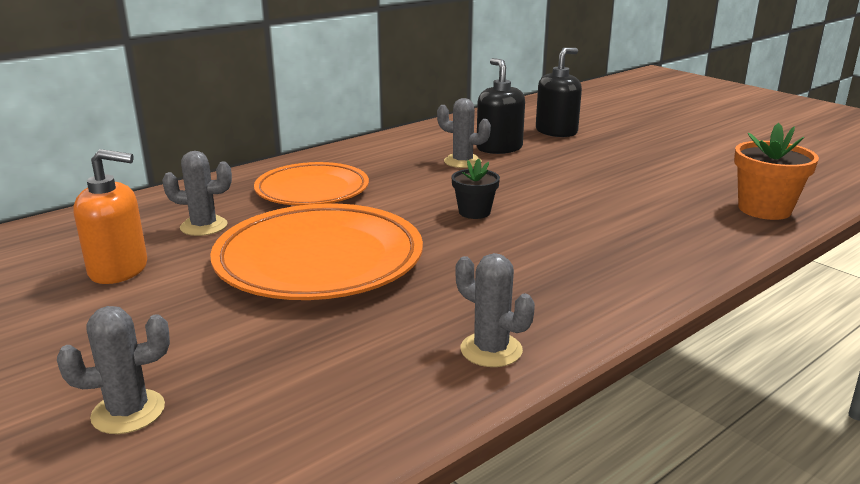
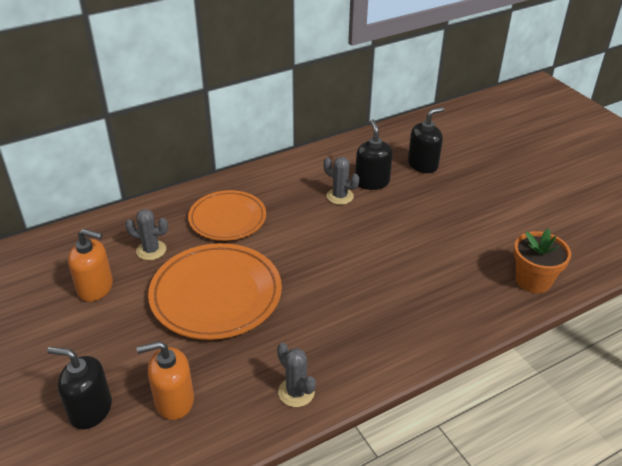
camera: 10 degrees right, 15 degrees up
(128, 412) = (90, 410): grey cactus -> black soap dispenser
(283, 383) = (174, 401): none -> orange soap dispenser
(474, 212) = (329, 257): black flower pot -> none

